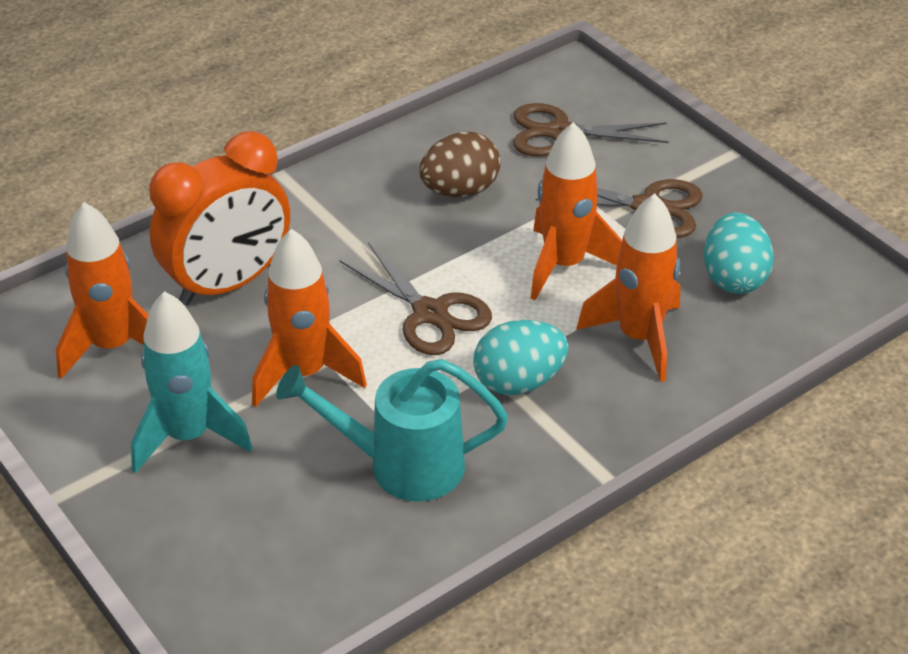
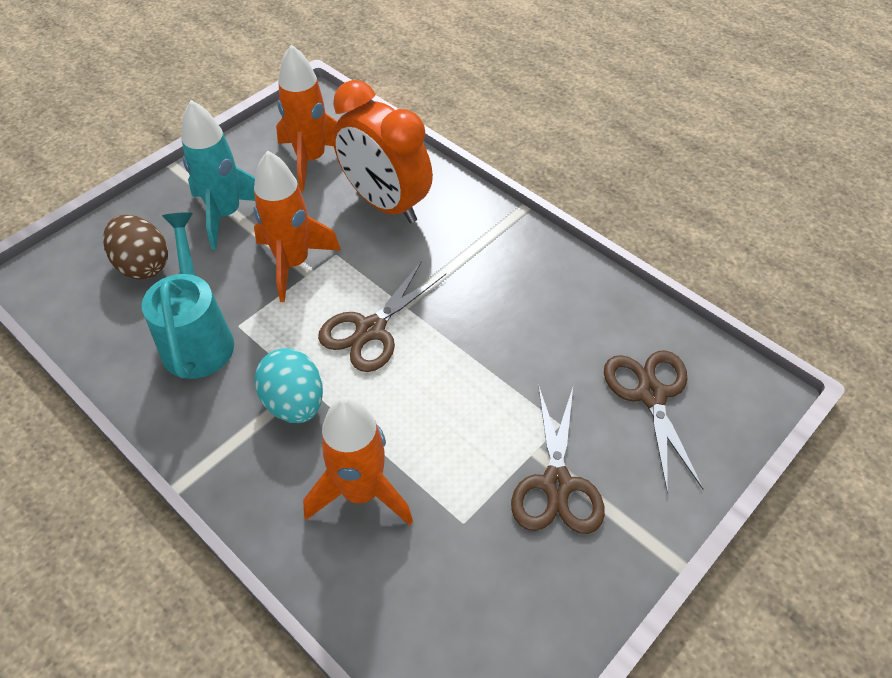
camera: 80 degrees right, 10 degrees up
(460, 190) = (537, 327): brown egg -> brown egg (143, 265)
(564, 265) = (452, 419): orange rocket -> none
(734, 278) = (463, 575): turquoise egg -> none

